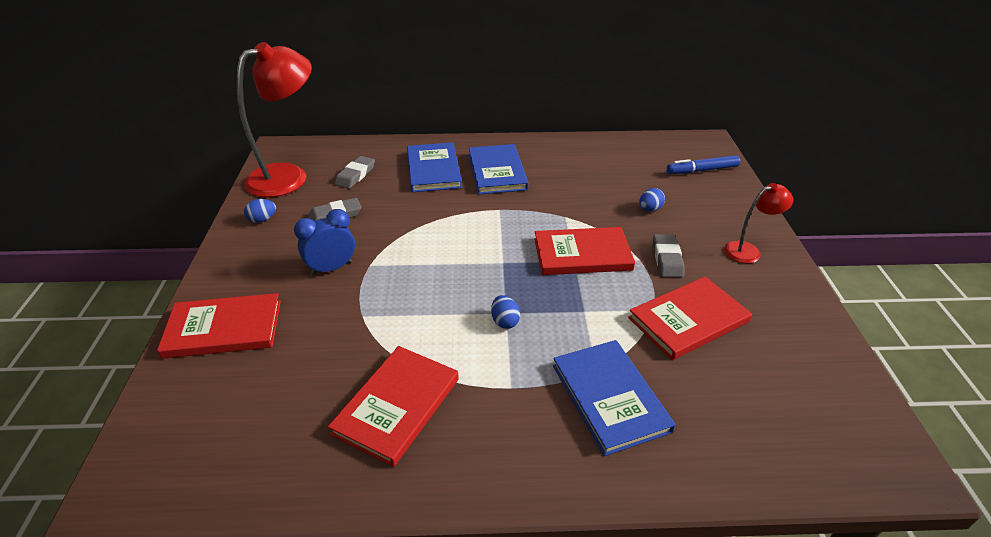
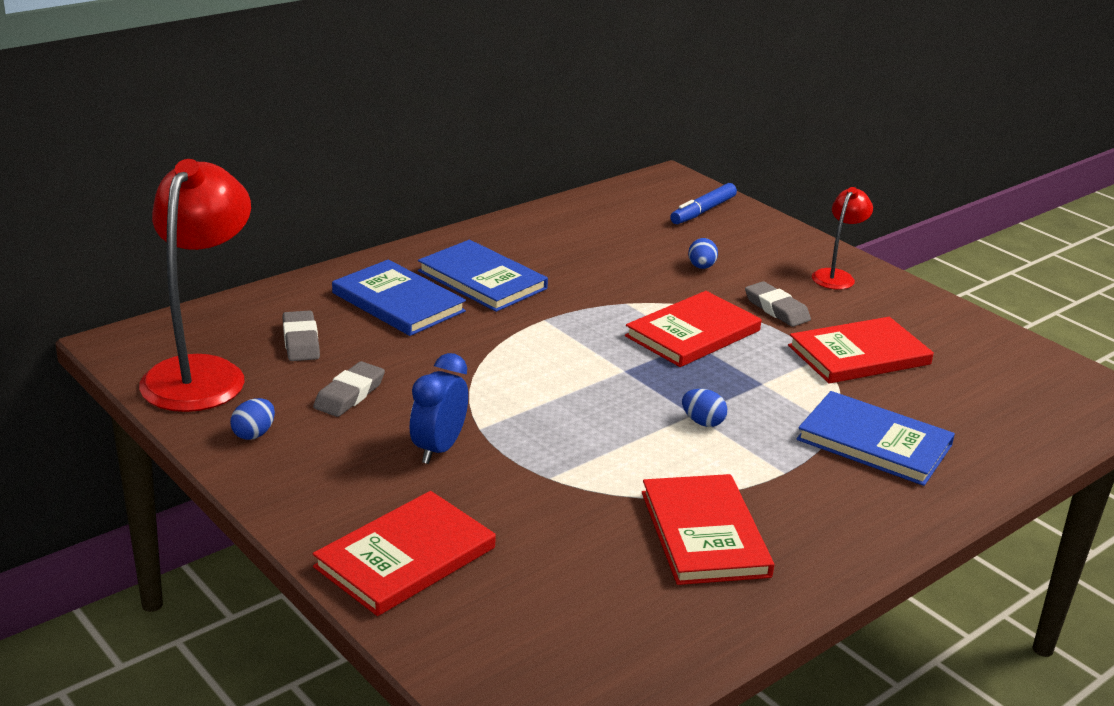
camera: 40 degrees left, 10 degrees down
(688, 320) = (859, 355): red book -> red book turned 45 degrees clockwise

